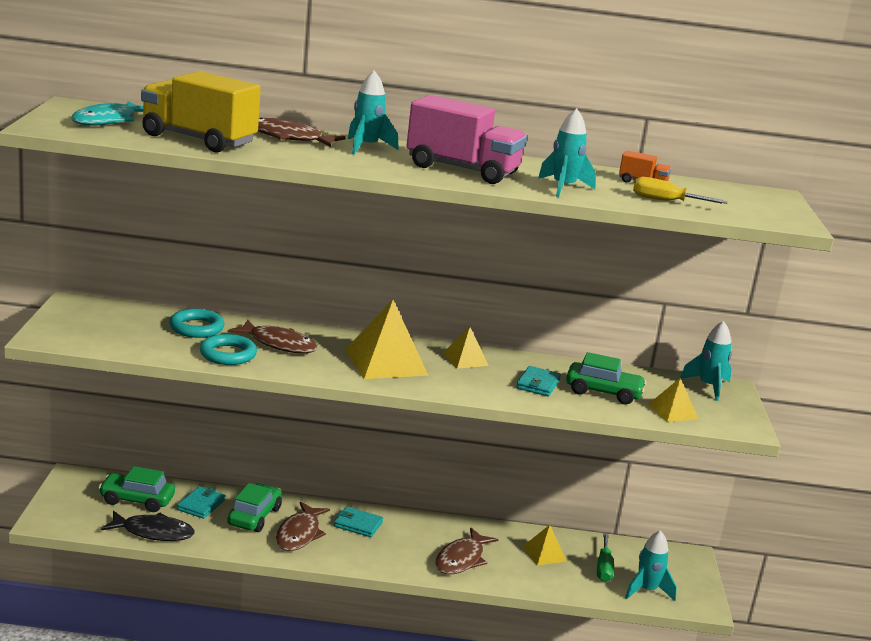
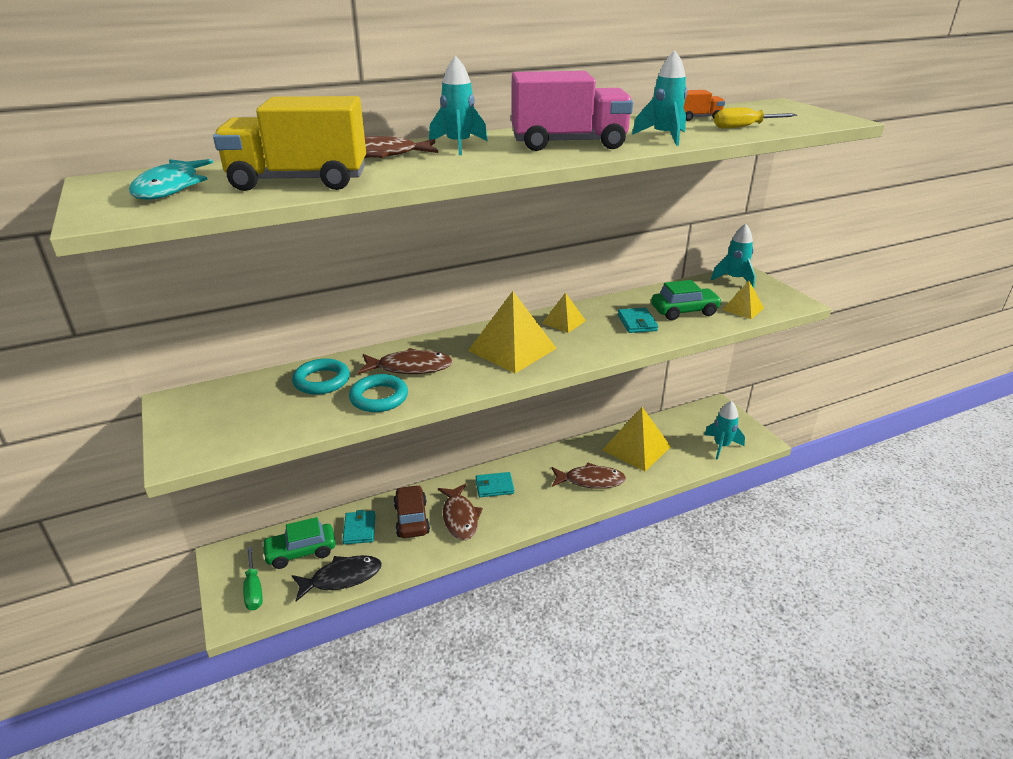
camera: 25 degrees left, 10 degrees up
(254, 516) = (411, 519): green car -> brown car
(461, 559) = (591, 480): brown fish -> brown fish turned 90 degrees counterclockwise
(544, 553) = (636, 448): yellow pyramid -> yellow pyramid, size x1.85
(603, 568) = (681, 441): green screwdriver -> green screwdriver (253, 590)

